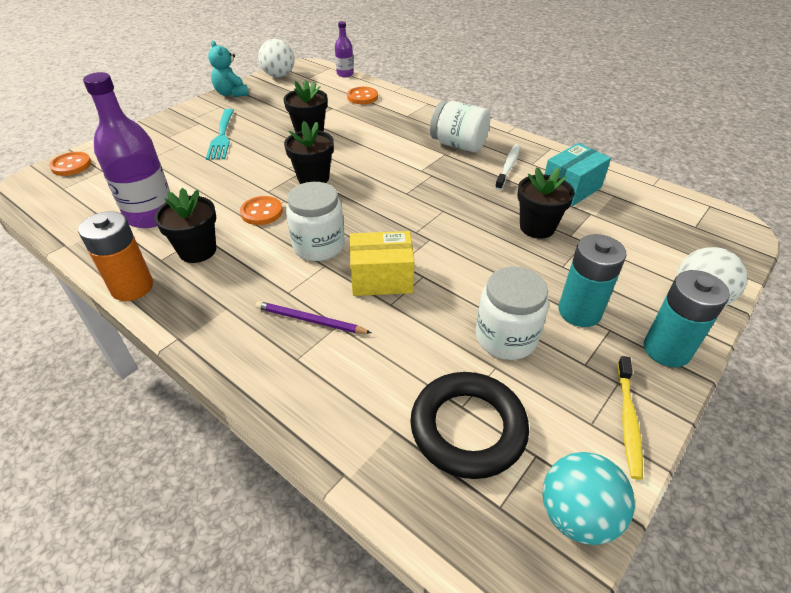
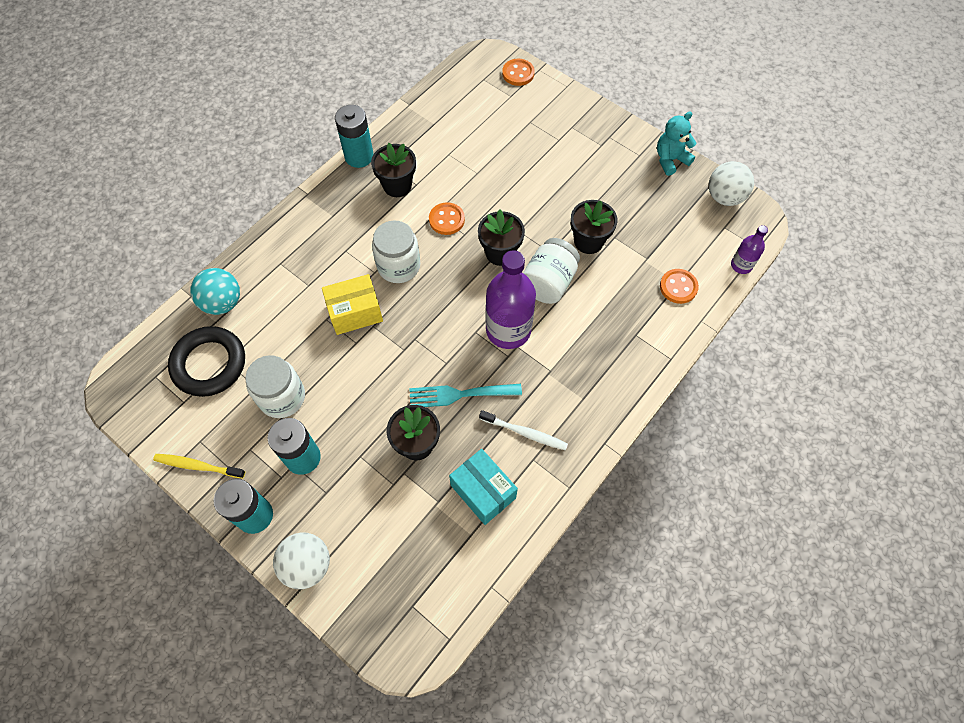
camera: 90 degrees right, 20 degrees up
(132, 287) = (359, 156): orange battery -> turquoise battery
(151, 215) = (444, 145): purple bottle -> purple bottle (508, 330)
(222, 136) = (574, 168): turquoise fork -> turquoise fork (459, 394)
(310, 320) = (314, 268): purple pencil -> none
(382, 278) = (355, 312): yellow box -> yellow box turned 75 degrees clockwise
(458, 145) = (570, 386): white jar -> white jar (548, 282)
(577, 515) = (141, 417): turquoise ball -> turquoise ball (222, 302)

